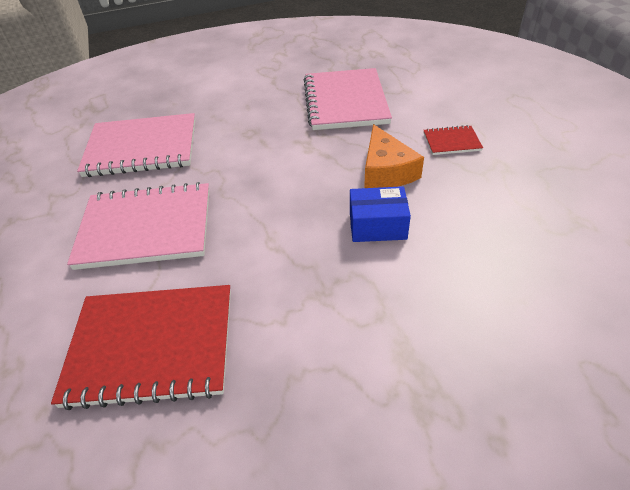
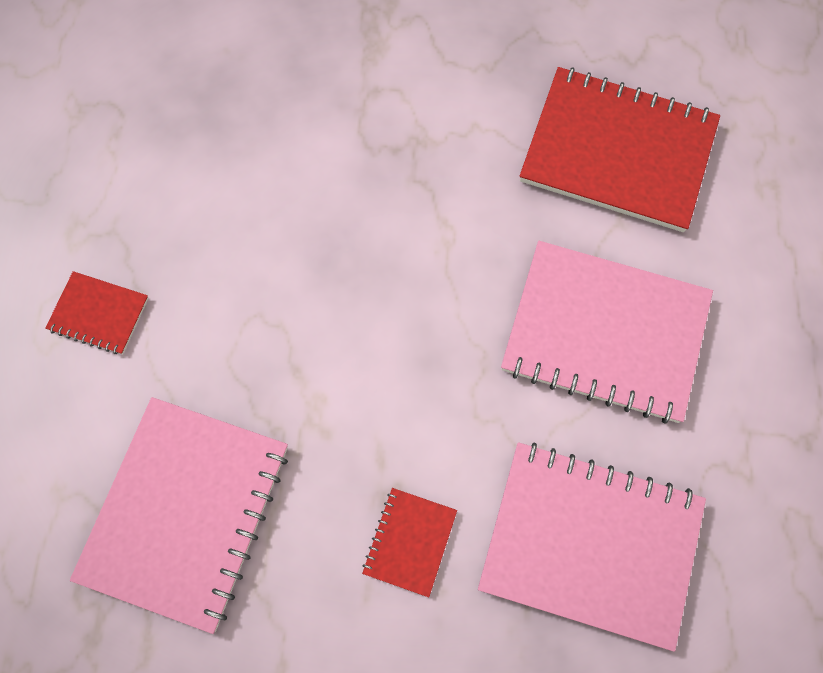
camera: 160 degrees left, 25 degrees up
(234, 123) = (410, 542): none -> red notebook
(377, 225) = (306, 204): blue box -> none
(386, 171) = (233, 296): orange cheese -> none

